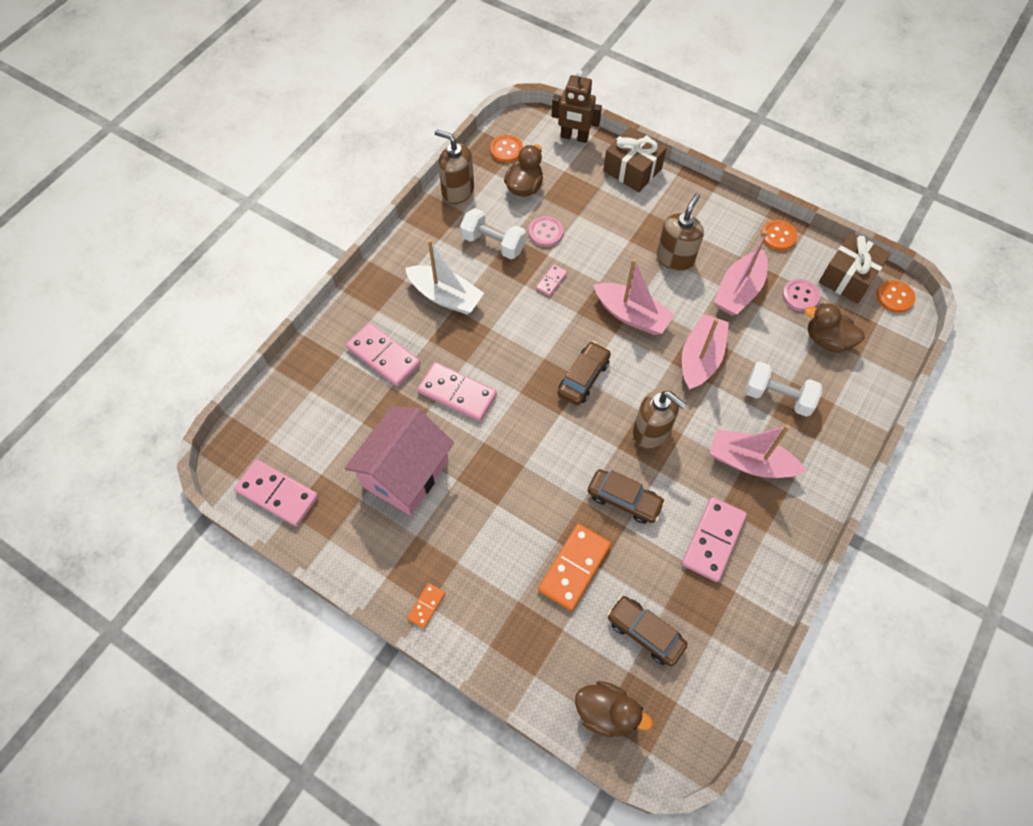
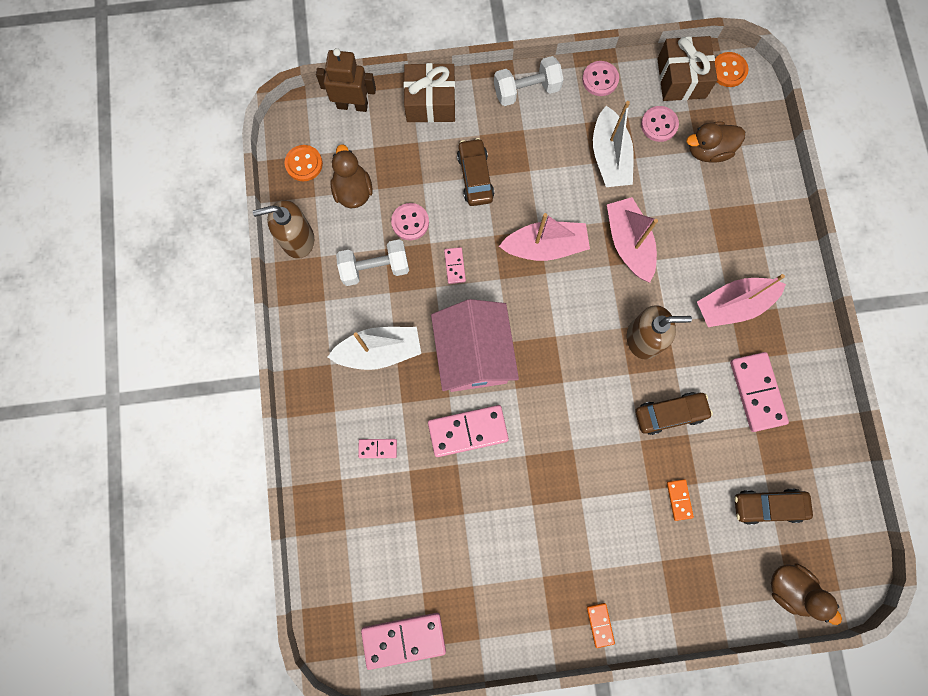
camera: 40 degrees left, 15 degrees up
(383, 356) = (378, 448): pink domino -> pink domino, size x0.50
(405, 474) = (489, 534): pink house -> pink house (474, 355)
(574, 137) = (352, 105): brown robot -> brown robot turned 150 degrees counterclockwise
(574, 567) = (679, 499): orange domino -> orange domino, size x0.50
(583, 378) = (554, 335): brown car -> brown car (475, 177)
(606, 712) = (789, 588): brown duck -> brown duck turned 60 degrees clockwise
(675, 258) = (536, 164): brown soap dispenser -> none
(738, 291) = (609, 157): pink boat -> white boat
(777, 397) = (710, 231): white dumbbell -> white dumbbell (526, 90)
(778, 236) = (600, 79): orange button -> pink button

